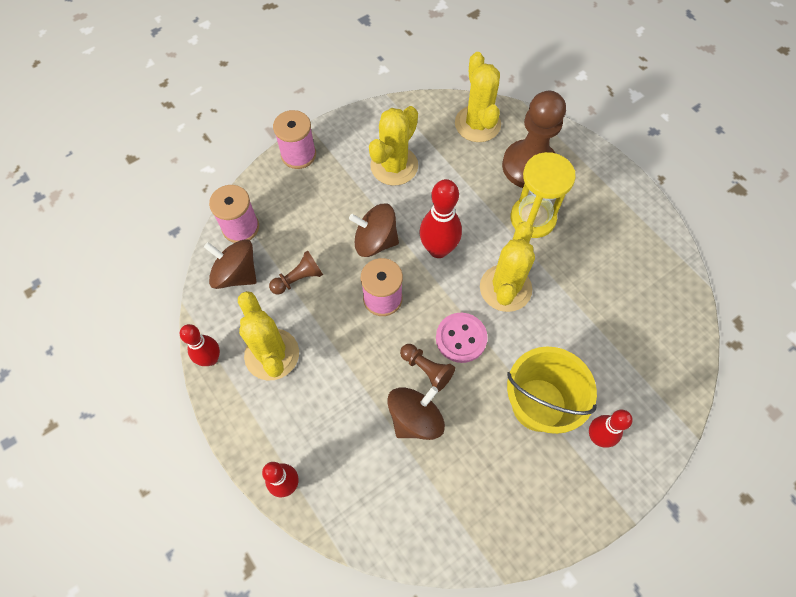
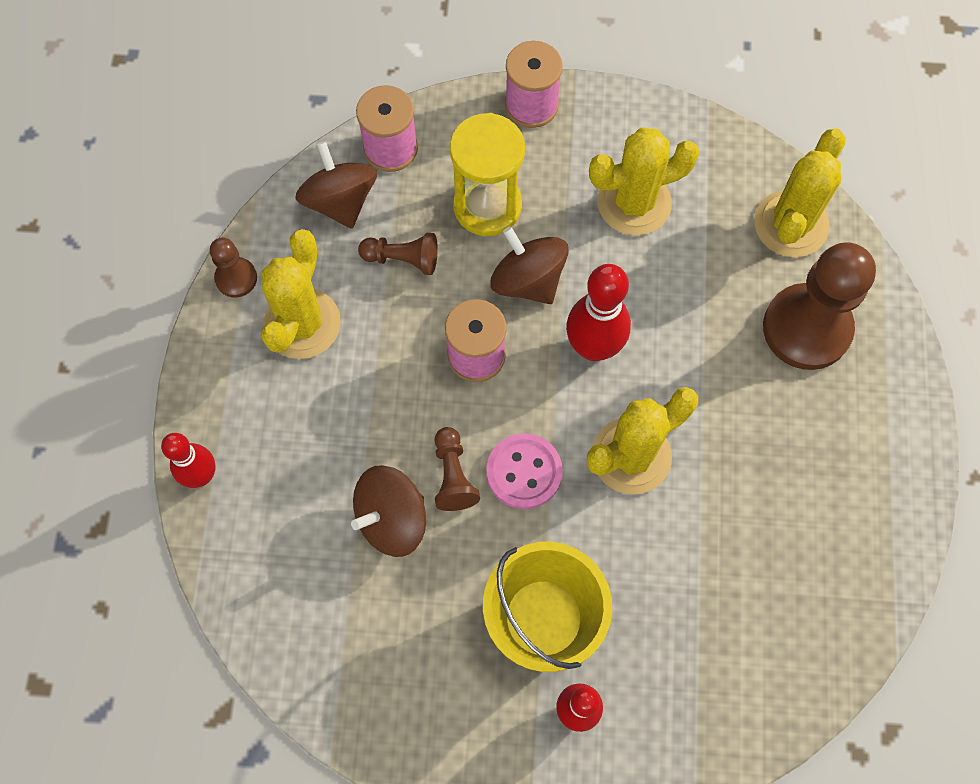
camera: 40 degrees right, 5 degrees up
(211, 359) = (236, 278): red bowling pin -> brown pawn
(415, 419) = (392, 519): brown spinning top -> brown spinning top turned 150 degrees clockwise
(532, 218) = (746, 398): yellow hourglass -> yellow hourglass (487, 206)

